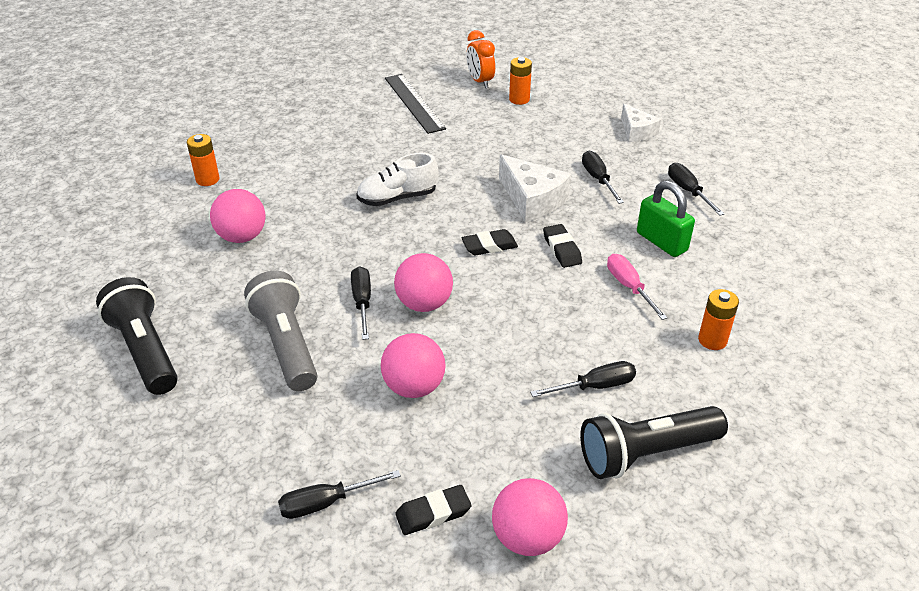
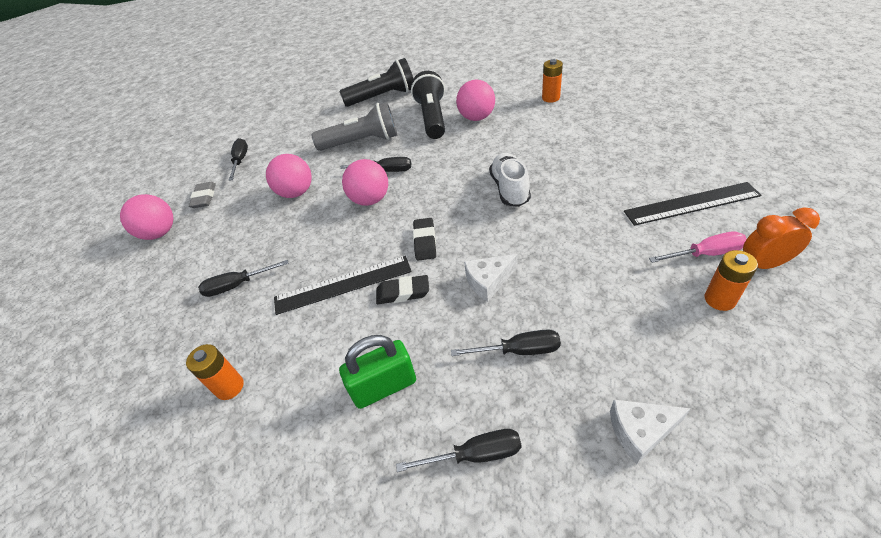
camera: 110 degrees right, 5 degrees up
(433, 513) = (204, 197): black eraser -> grey eraser
(532, 200) = (488, 281): white cheese -> white cheese, size x0.64
(565, 293) = (343, 285): none -> black ruler
(595, 386) = (237, 285): black screwdriver -> black screwdriver turned 75 degrees clockwise
(629, 287) = (329, 336): pink screwdriver -> pink screwdriver (705, 254)
(646, 453) = (164, 303): black flashlight -> black flashlight (432, 118)

